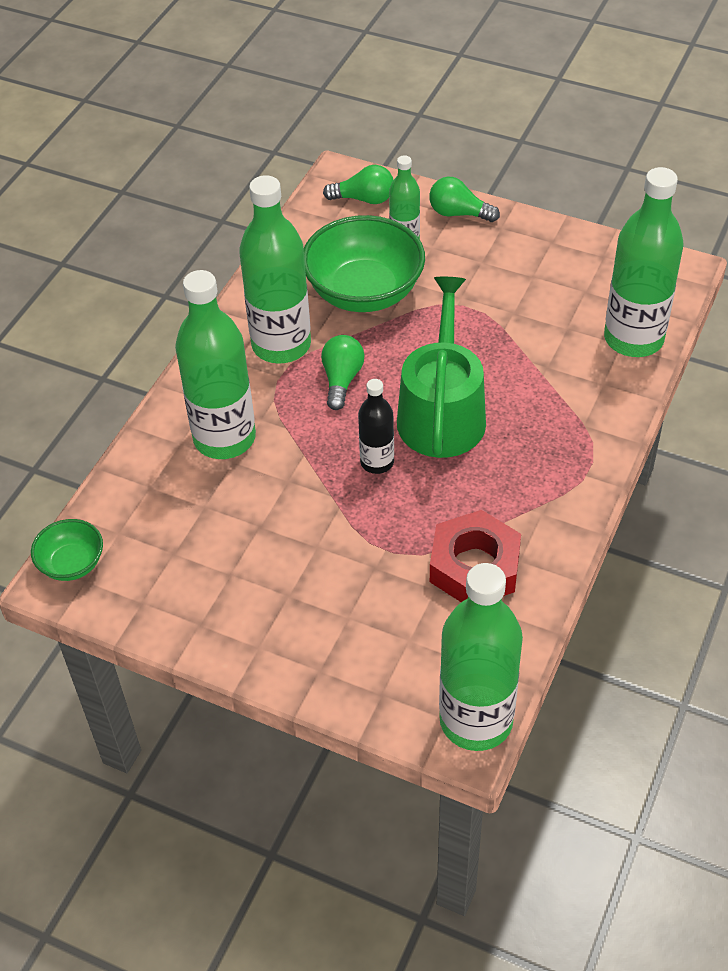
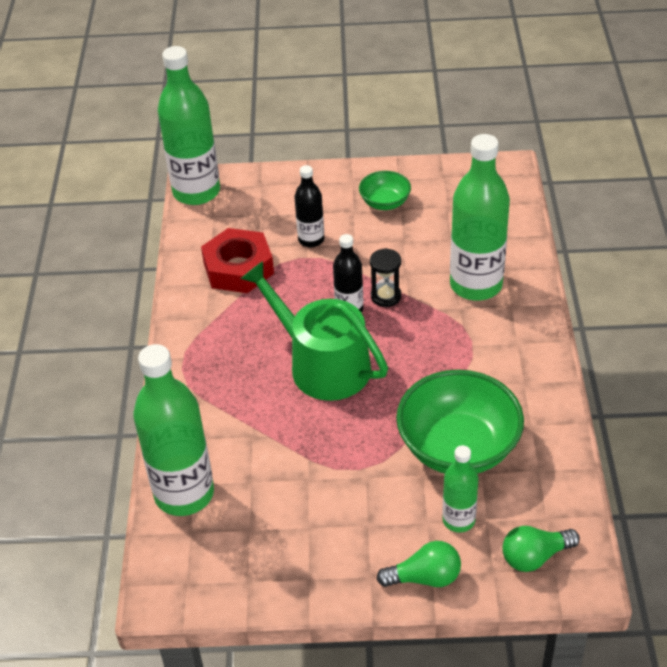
camera: 155 degrees right, 5 degrees down
(72, 563) = (507, 179): green bowl -> green bowl (385, 203)
(281, 345) = (492, 370): green bottle -> none
(328, 462) = (386, 296): none -> black hourglass
(342, 379) = (420, 360): green light bulb -> none
(366, 573) = (311, 240): none -> black bottle
(442, 412) = (321, 364): green watering can -> green watering can turned 150 degrees clockwise

